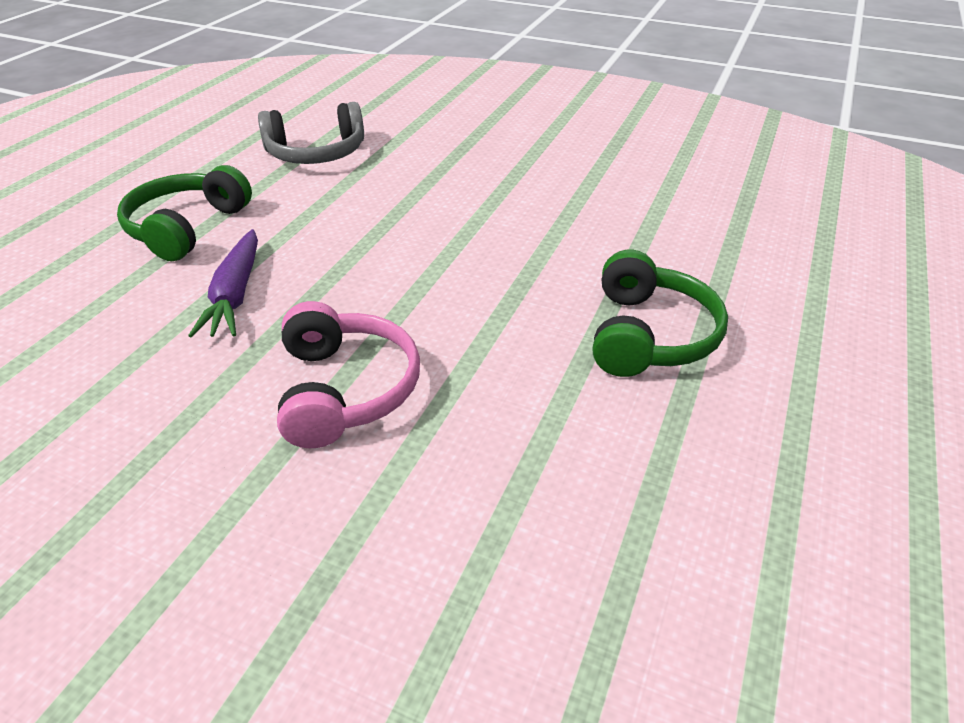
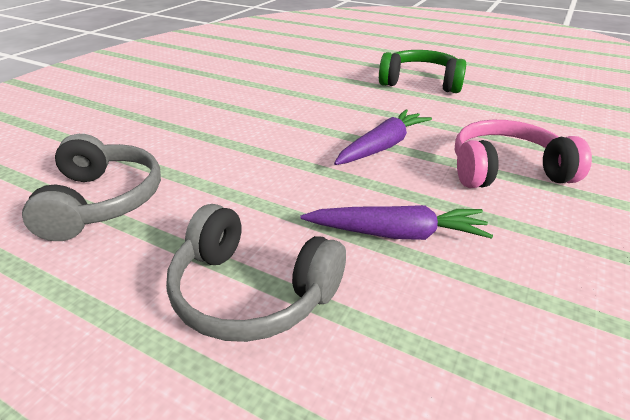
camera: 85 degrees left, 5 degrees down
(187, 228) = (252, 292): green headphones -> grey headphones
(411, 290) = (382, 146): none -> purple carrot

